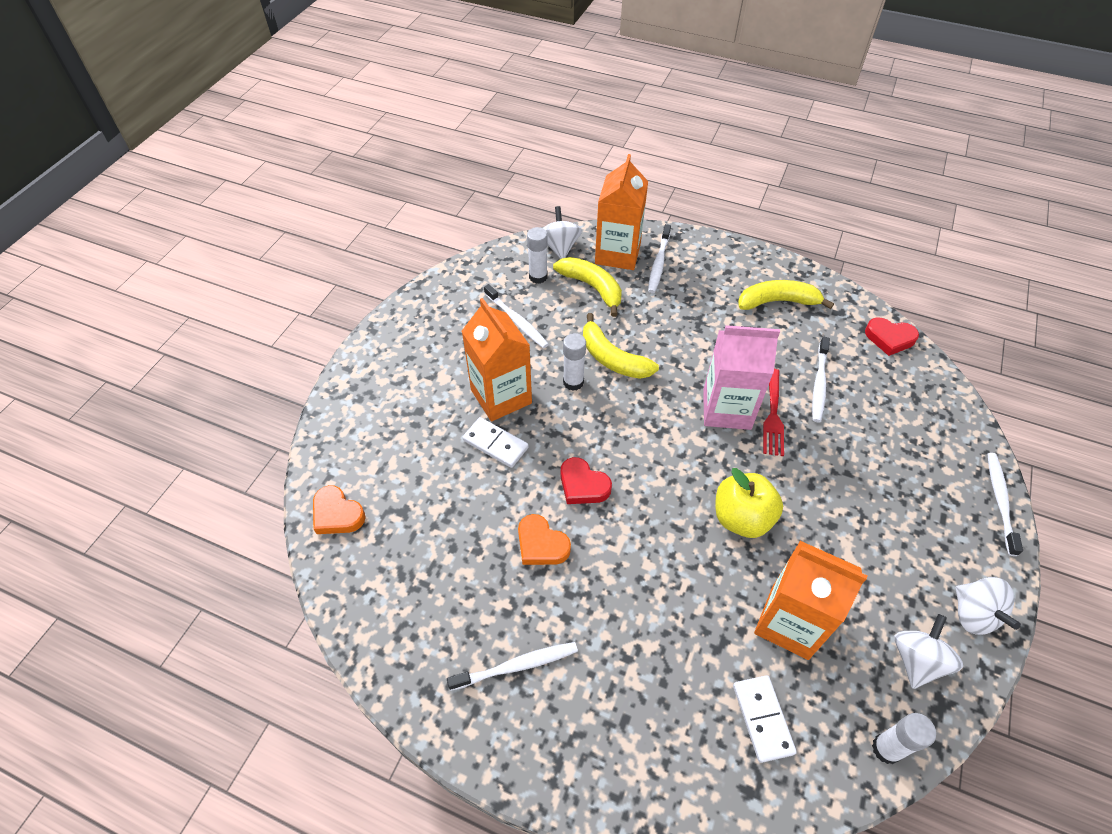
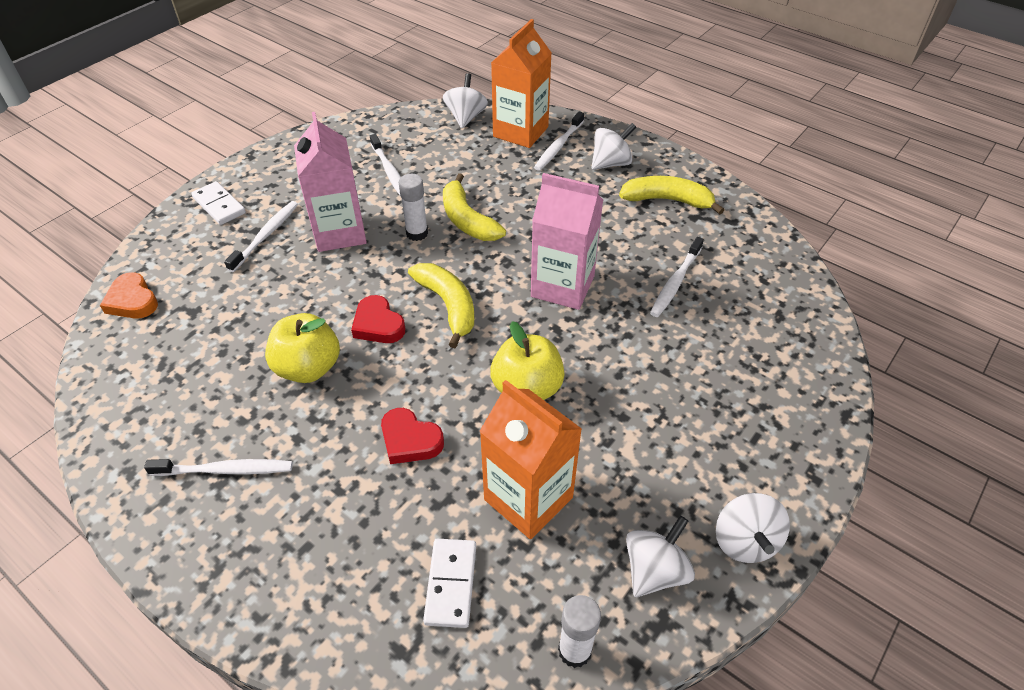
camera: 15 degrees right, 5 degrees down
(495, 444) = (312, 272): white domino -> white domino (219, 205)
(501, 396) = (339, 232): orange carton -> pink carton
(538, 277) = (431, 138): white glue stick -> none
(541, 544) = (308, 368): orange heart -> yellow apple
(592, 287) = (479, 156): yellow banana -> yellow banana (448, 306)
(713, 272) = (611, 163): none -> white spinning top
(773, 416) = (609, 302): red fork -> none
(889, 338) = (776, 255): red heart -> red heart (410, 440)
(1000, 501) = (832, 435): white toothbrush -> white toothbrush (266, 235)

